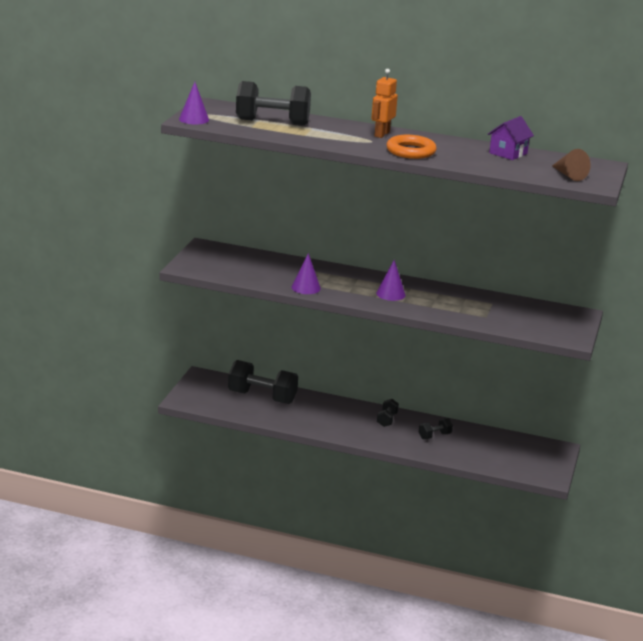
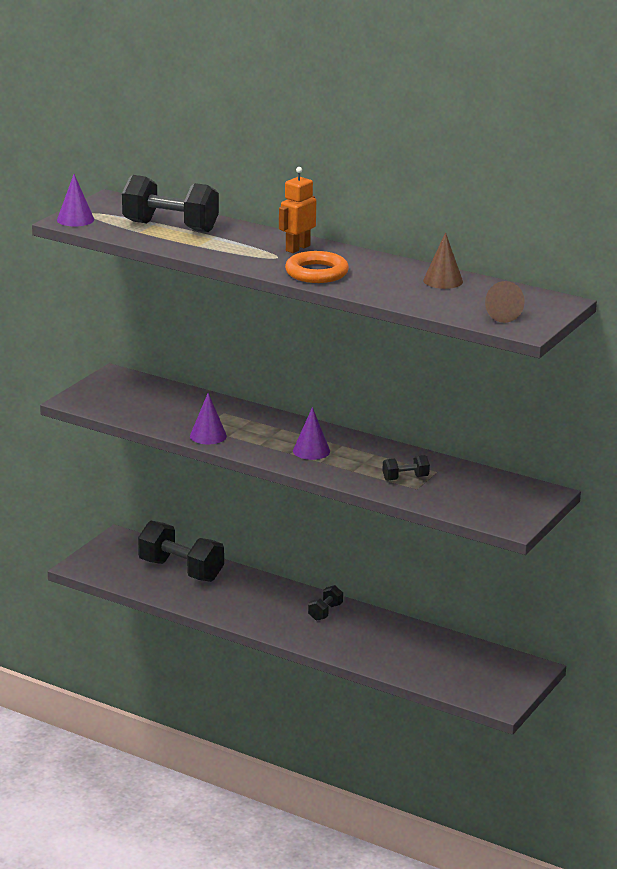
camera: 15 degrees right, 0 degrees up
(434, 436) = (376, 638): black dumbbell -> black dumbbell (405, 478)
(508, 153) = (443, 281): purple house -> brown cone

